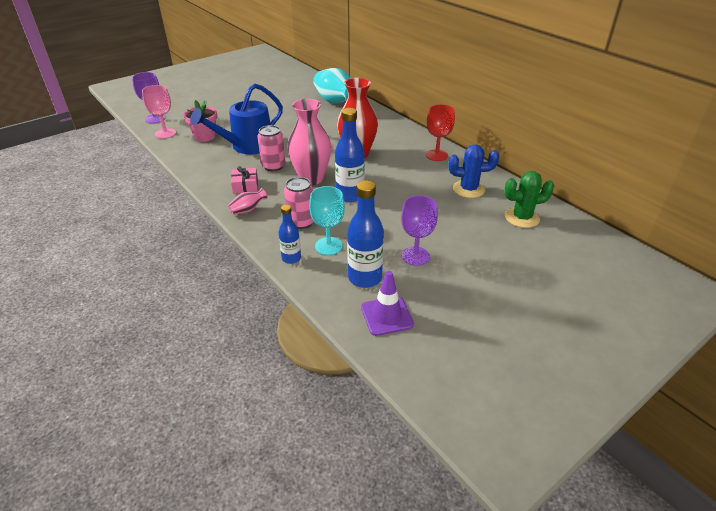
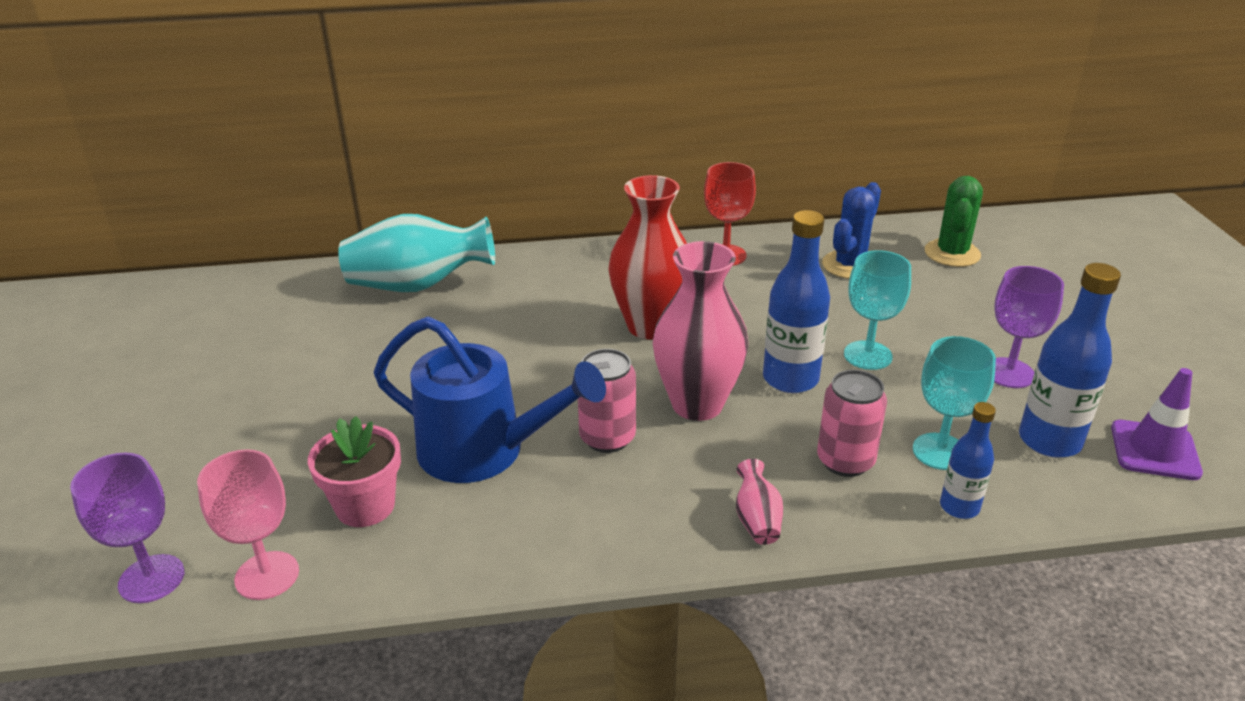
camera: 60 degrees left, 5 degrees down
(245, 186) = (657, 498): pink gift -> none
(247, 146) = (483, 451): blue watering can -> blue watering can turned 60 degrees counterclockwise
(389, 211) = (867, 355): none -> turquoise goblet

